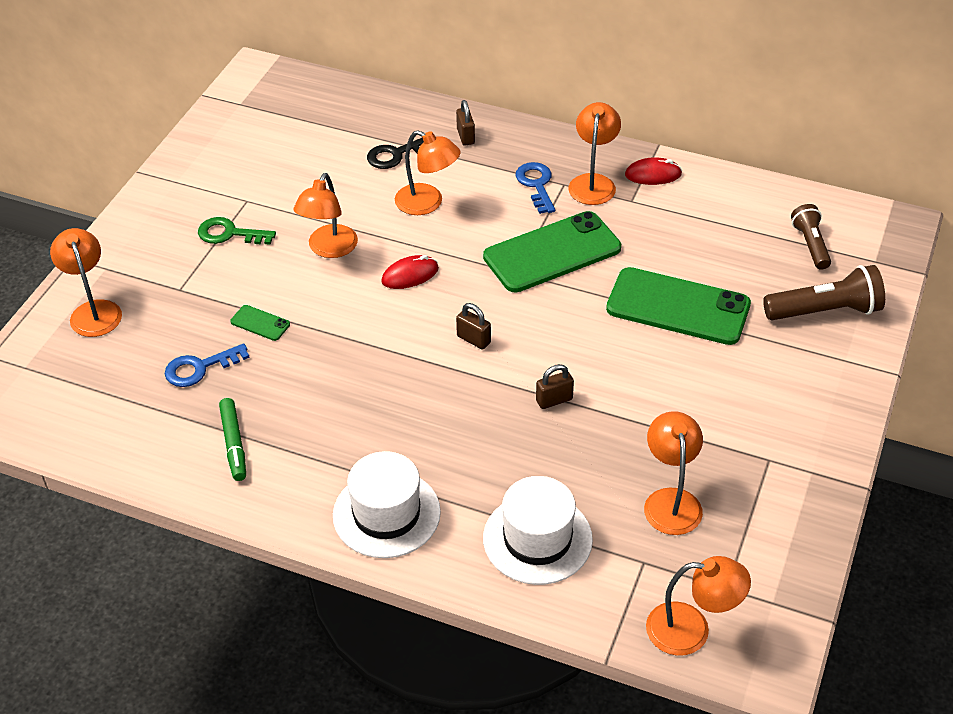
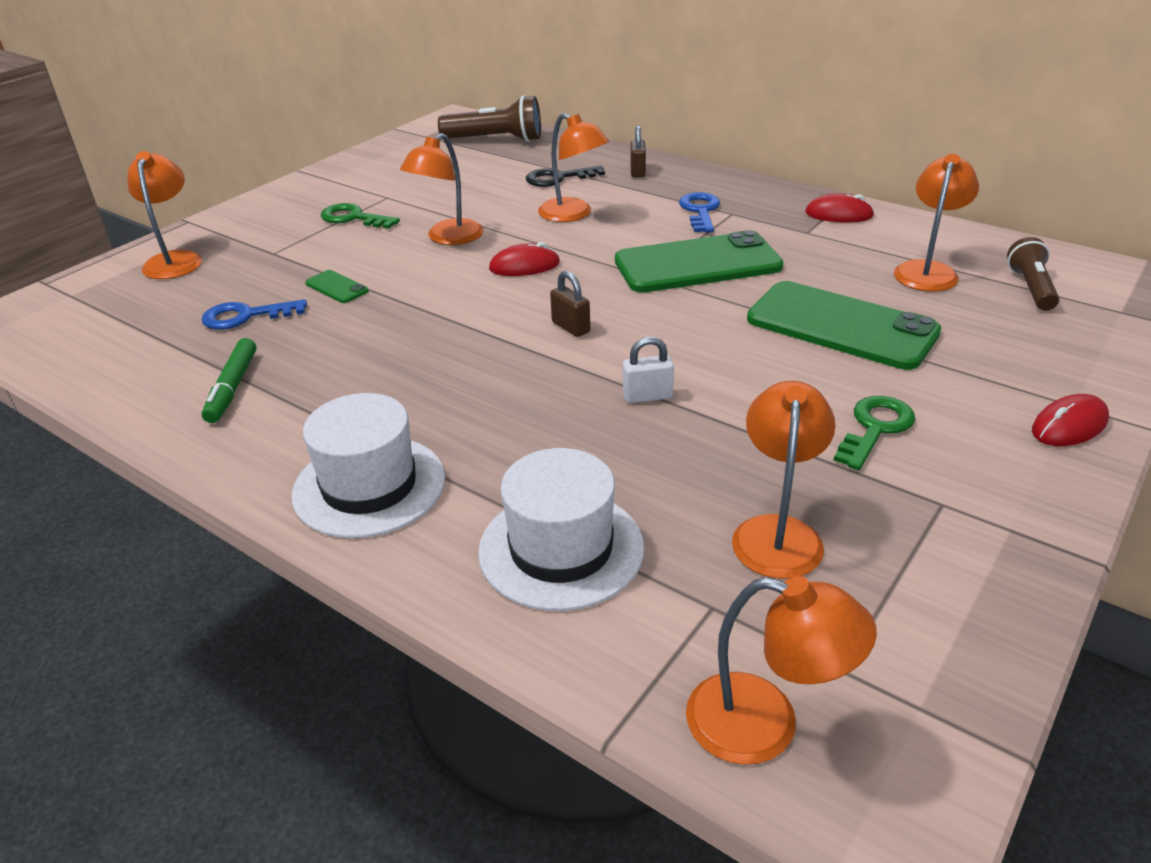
camera: 15 degrees right, 10 degrees down
(554, 400) = (647, 396): brown padlock -> white padlock
(593, 182) = (766, 215): orange lamp -> orange lamp (927, 270)
(718, 403) = (875, 428): none -> green key
(825, 311) = (1047, 351): brown flashlight -> brown flashlight (496, 140)
(843, 380) = (1069, 425): none -> red mouse

